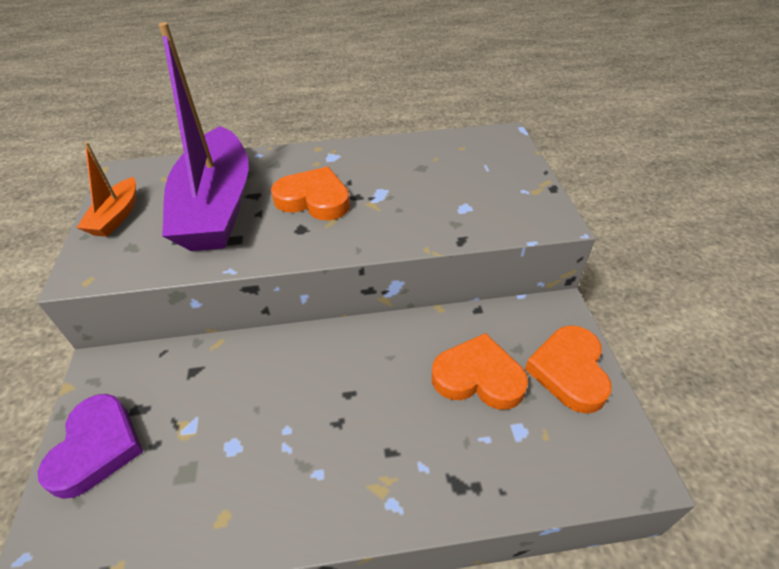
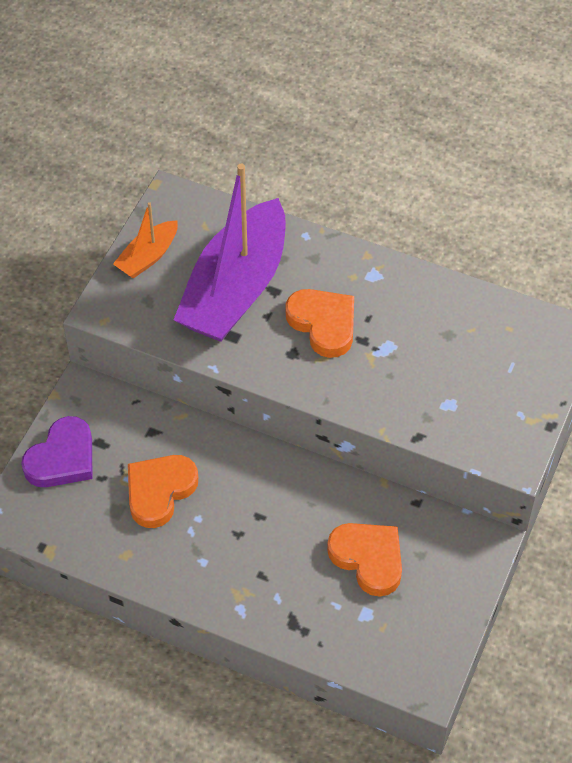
camera: 30 degrees right, 10 degrees up
(569, 371) = (445, 595): orange heart -> orange heart (159, 491)

